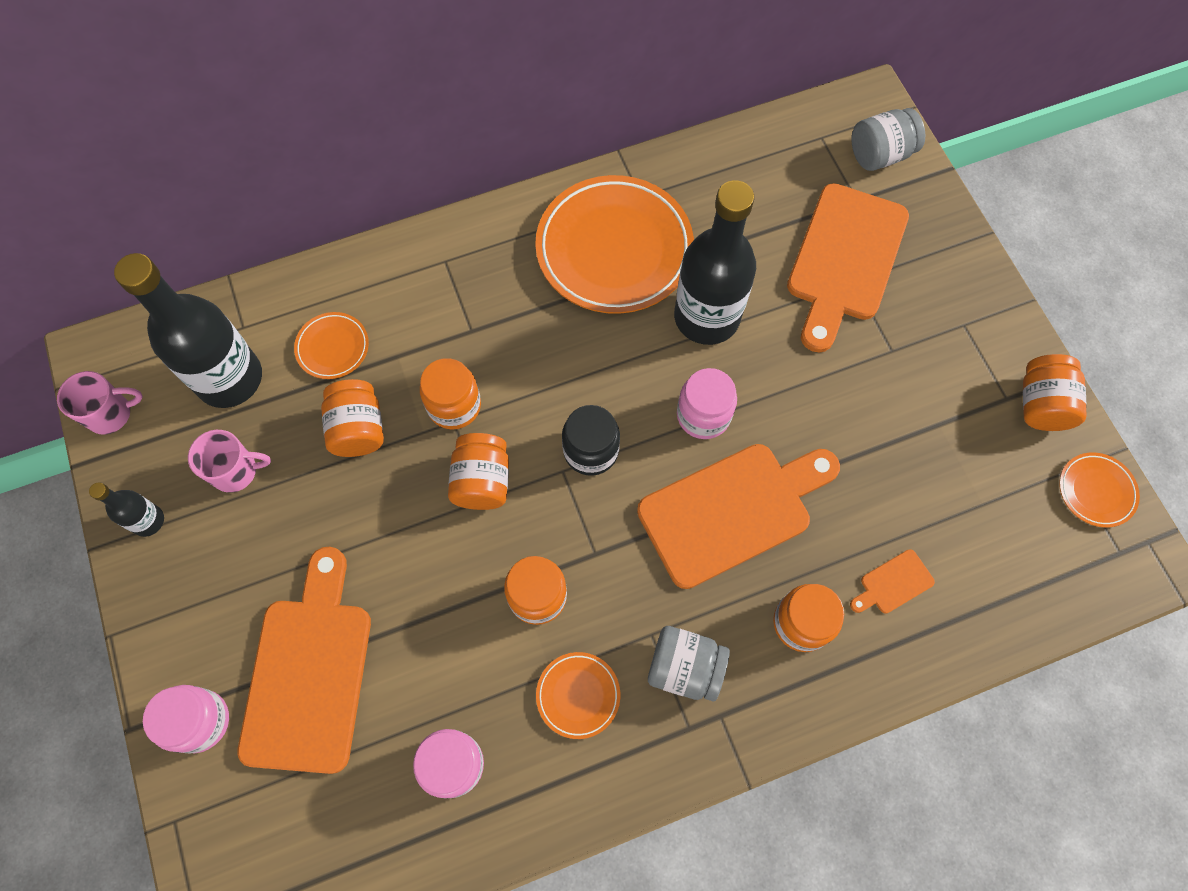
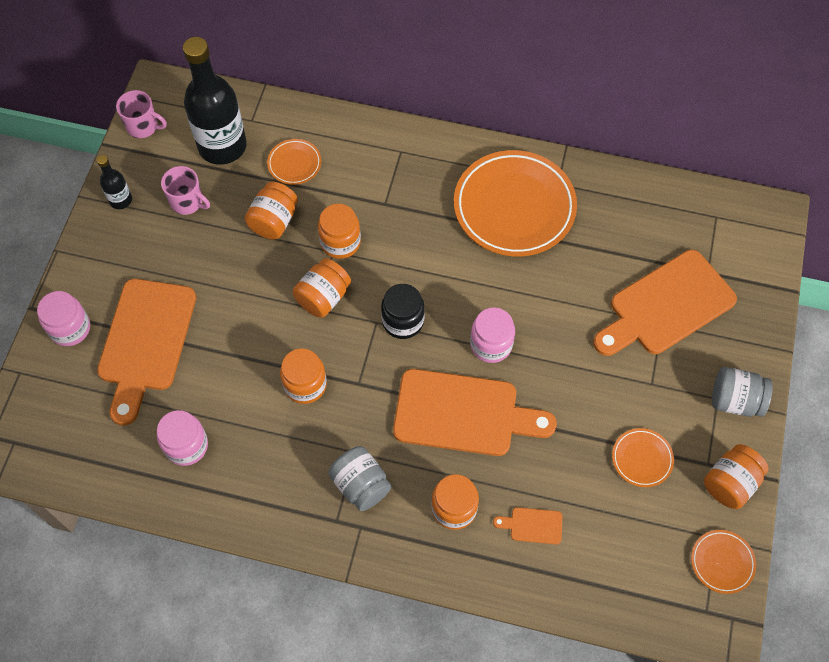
camera: 35 degrees right, 5 degrees down
(309, 673) = (146, 341): orange cutting board -> orange cutting board turned 150 degrees clockwise
(578, 695) = (285, 457): orange plate -> orange plate (642, 459)
(706, 317) = (541, 286): black bottle -> none
(880, 154) = (749, 252): grey jar -> grey jar (735, 400)

